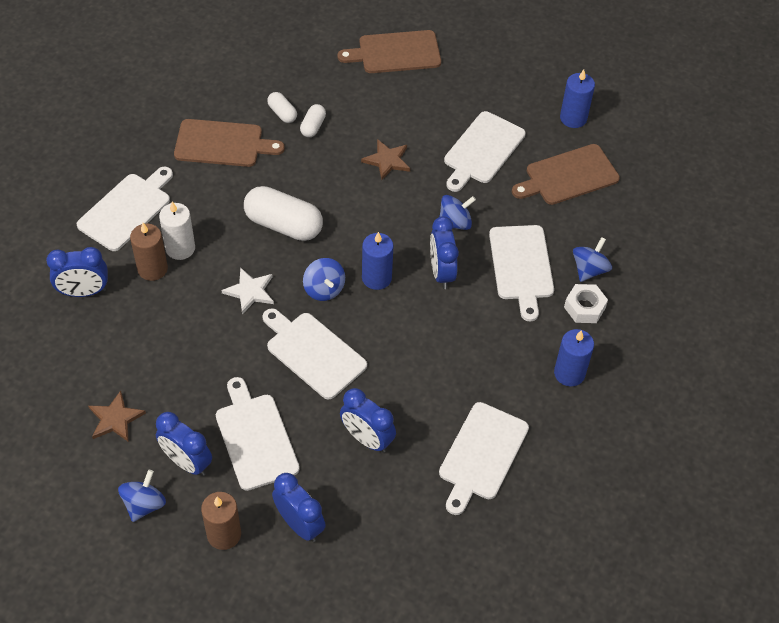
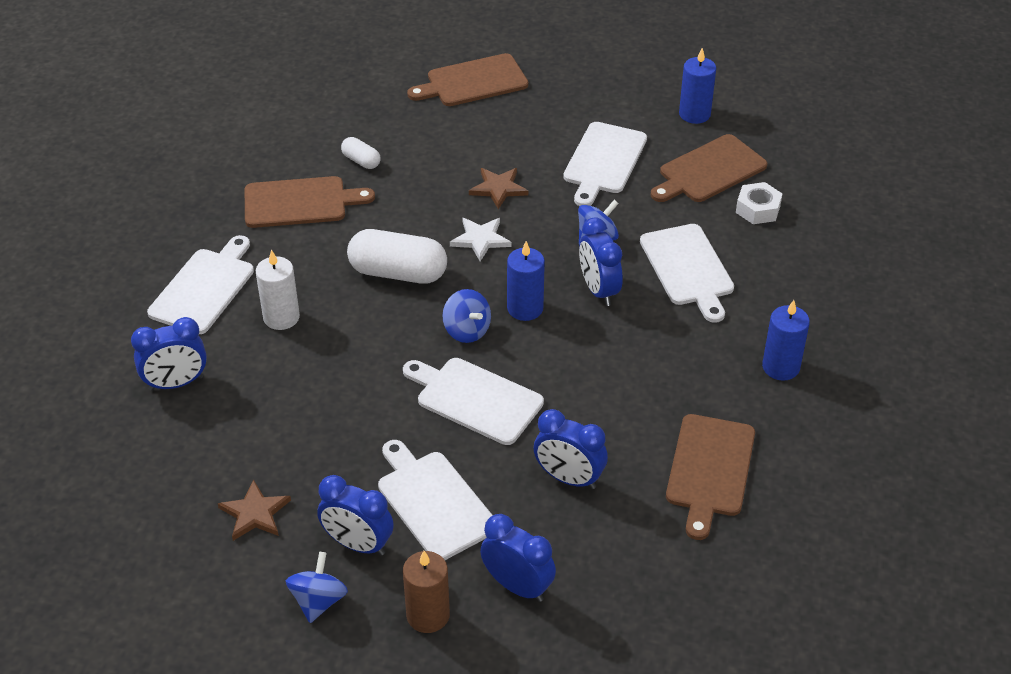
camera: 10 degrees left, 10 degrees down
(152, 269) = (254, 344): brown candle -> none
(250, 291) = (379, 348): white star -> white star (480, 239)
(313, 126) = (401, 168): white capsule -> none
(481, 454) = (709, 470): white cutting board -> brown cutting board
(584, 307) = (774, 297): white nut -> white nut (758, 209)
(589, 269) = (766, 259): blue spinning top -> none

